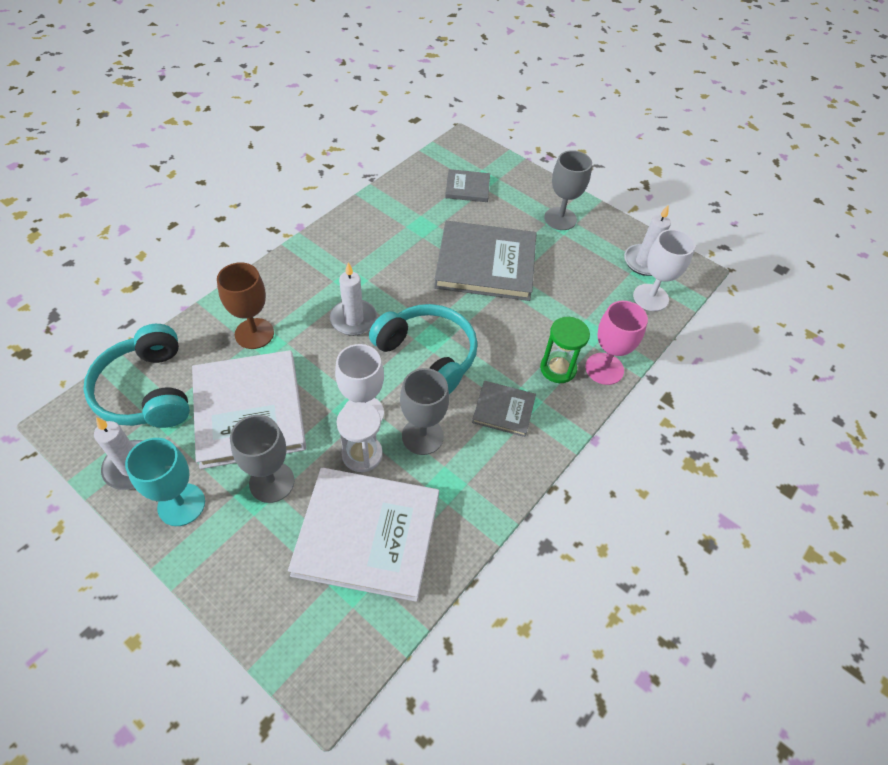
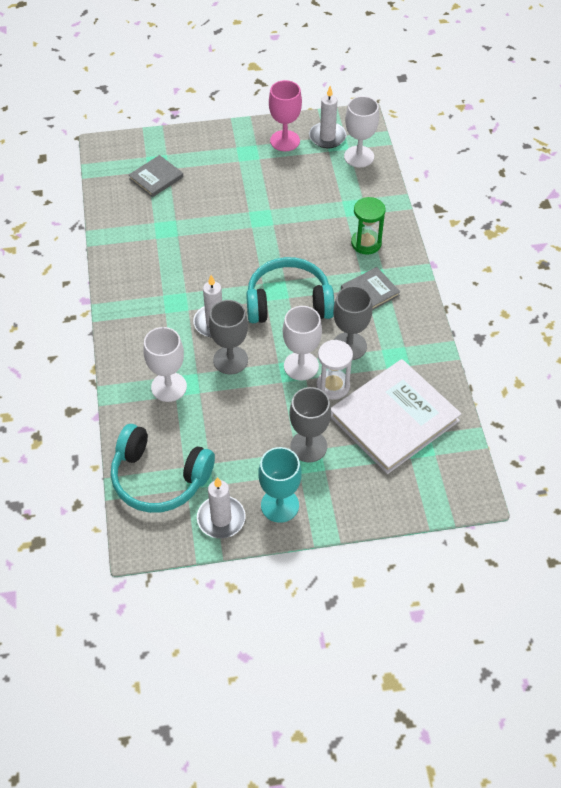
camera: 45 degrees left, 0 degrees up
(249, 411) = (237, 427): white book -> none
(254, 333) = (169, 387): brown goblet -> white goblet
(485, 264) = (241, 218): grey book -> none
(560, 219) = (243, 150): grey goblet -> grey goblet (230, 360)
(604, 369) = (389, 221): pink goblet -> pink goblet (285, 141)

